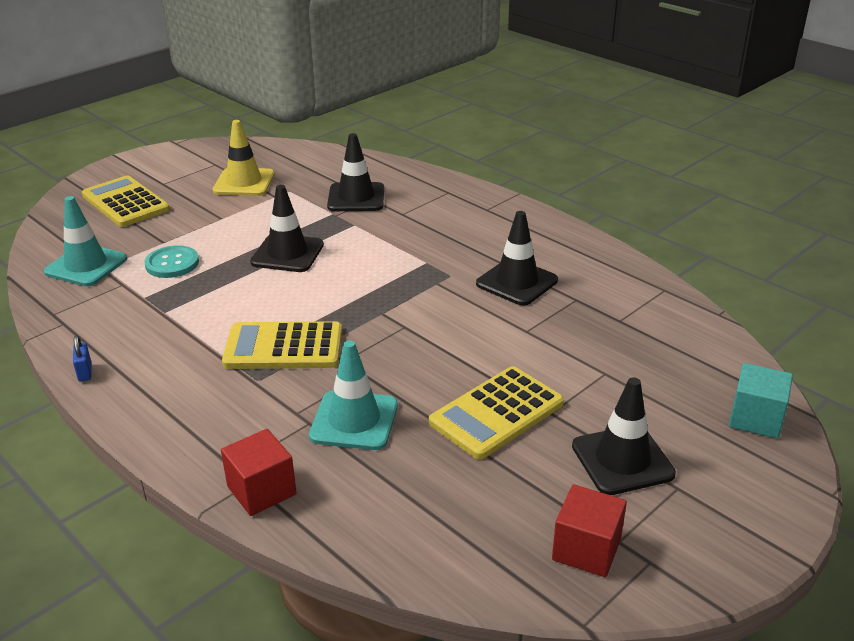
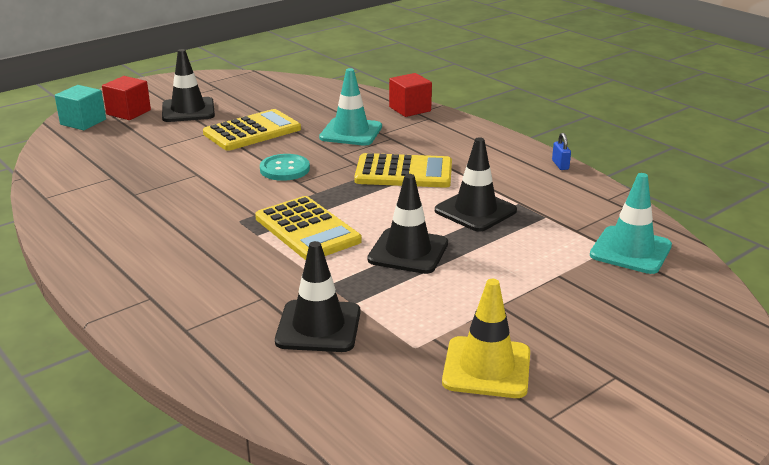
camera: 175 degrees left, 5 degrees down
(126, 202) = (648, 339): yellow calculator -> yellow calculator (307, 230)
(172, 263) = (535, 247): turquoise button -> turquoise button (284, 169)
(516, 282) = (177, 210): black traffic cone -> black traffic cone (475, 211)
(586, 549) = (236, 86): red cube -> red cube (128, 112)

